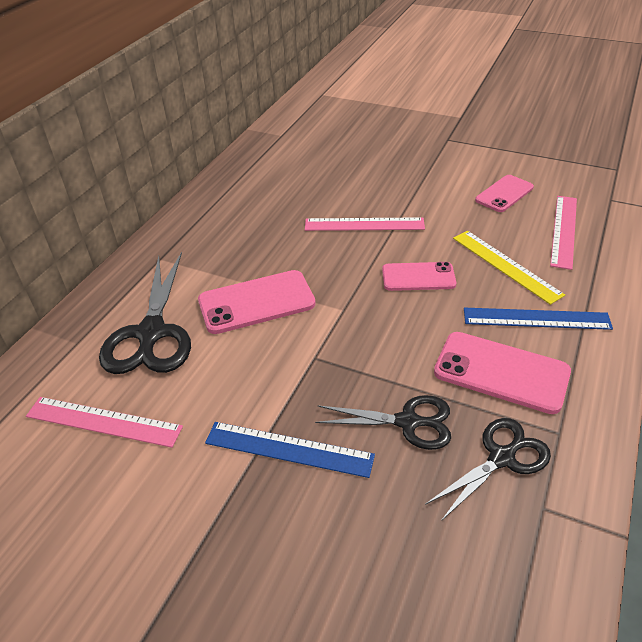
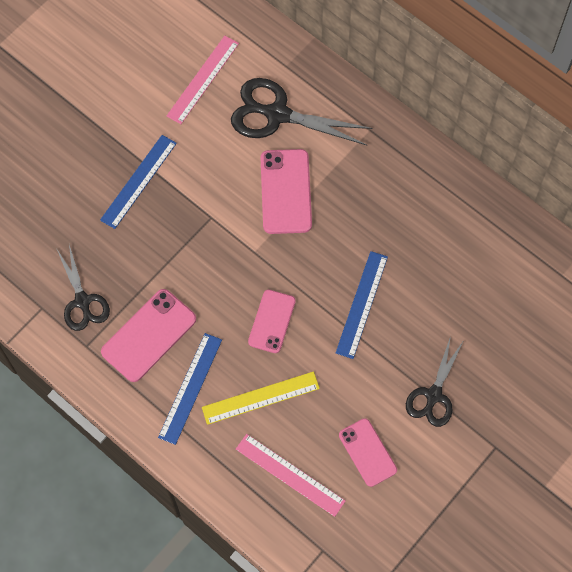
camera: 105 degrees right, 25 degrees up
(364, 224) = (361, 304): pink ruler -> blue ruler
(408, 422) = (131, 257): black scissors -> black scissors (433, 395)

